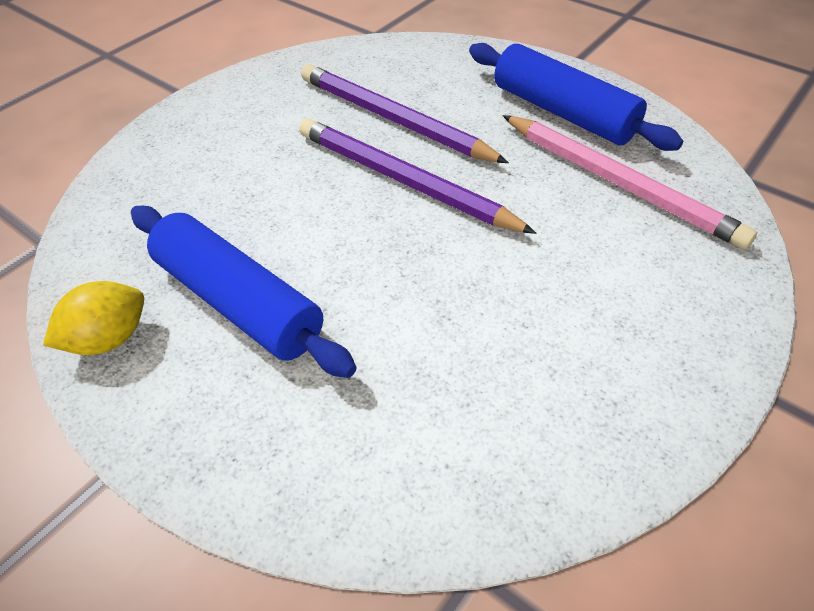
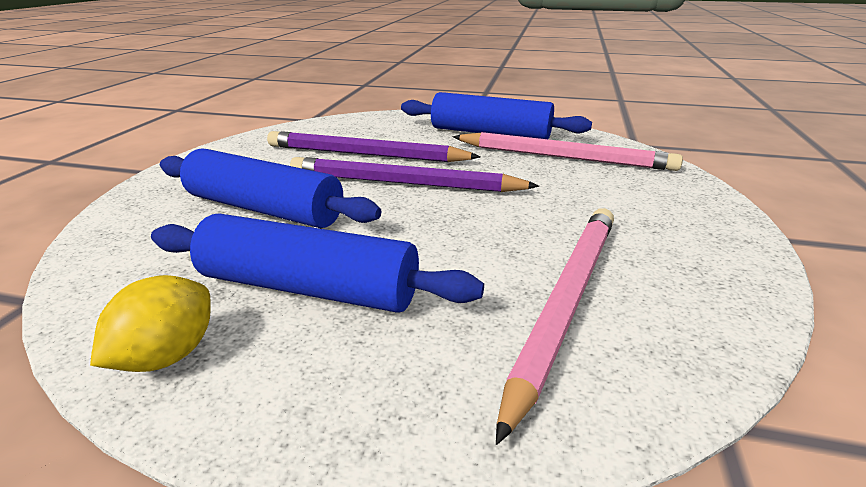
camera: 25 degrees left, 20 degrees down
(252, 184) = (264, 209): none -> blue rolling pin
(443, 399) = (566, 302): none -> pink pencil

